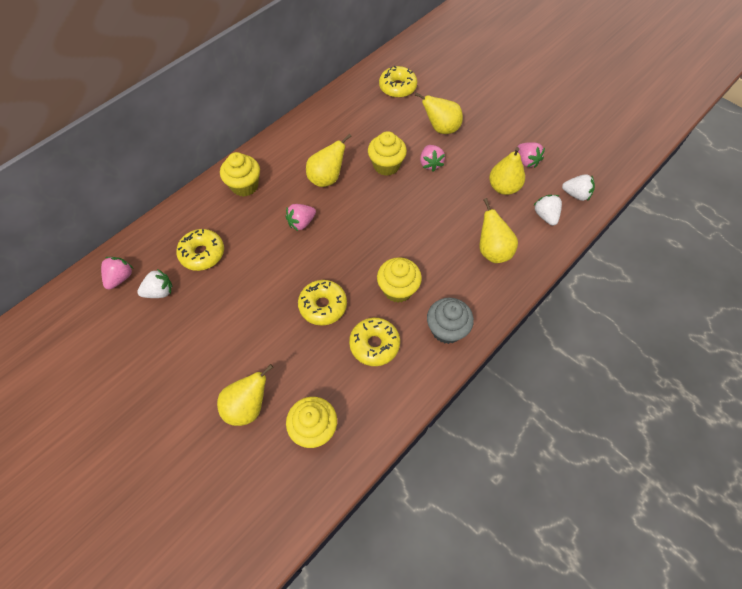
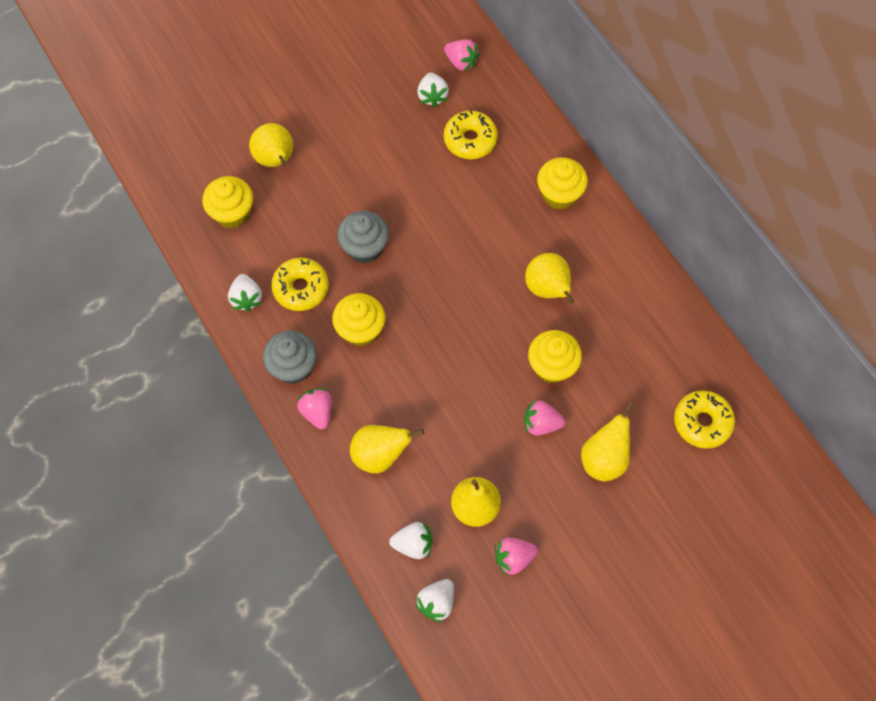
camera: 105 degrees right, 5 degrees up
(301, 223) = (485, 247): pink strawberry -> pink strawberry (317, 412)
(323, 306) = (364, 248): yellow donut -> grey cupcake
(397, 386) = (246, 298): none -> white strawberry

